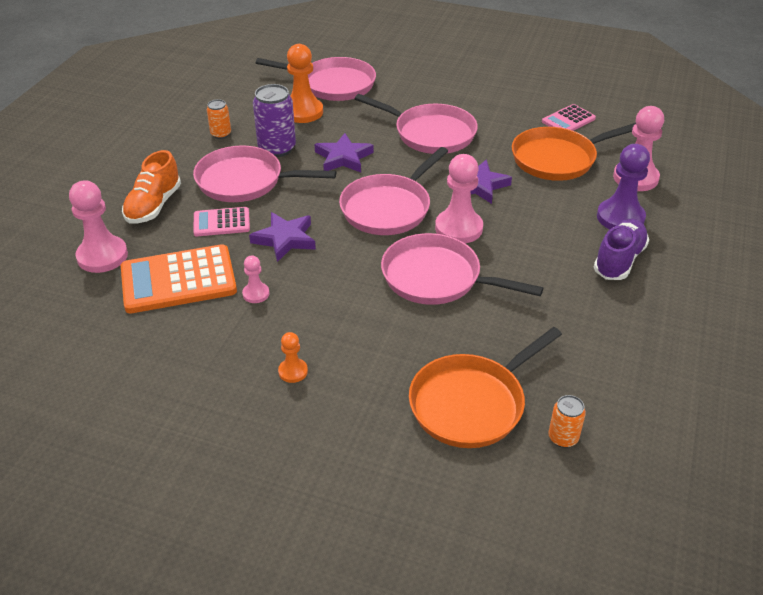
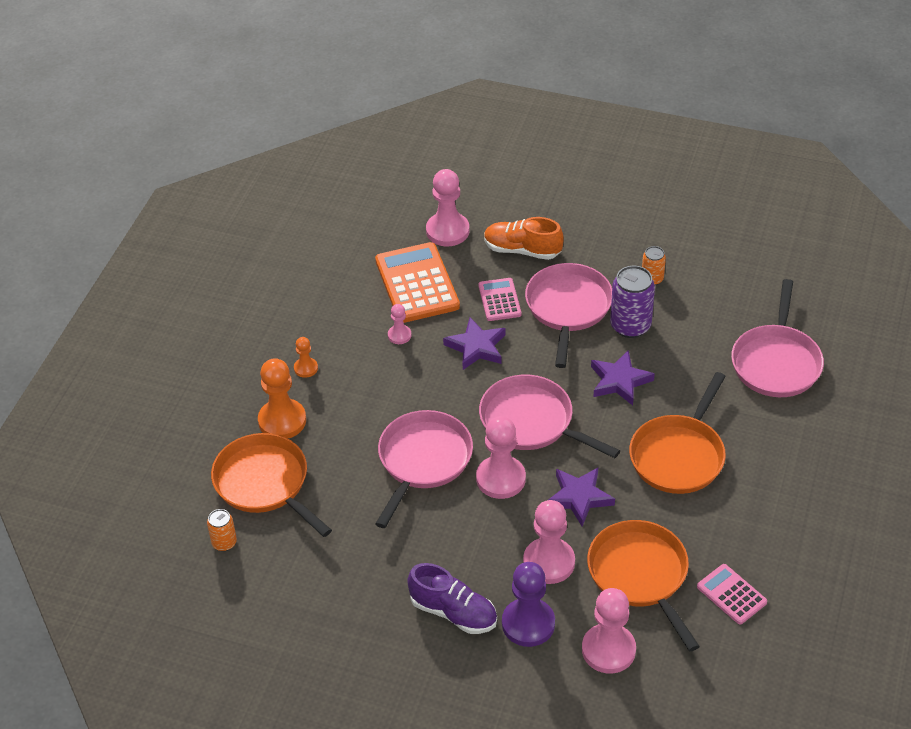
camera: 90 degrees right, 5 degrees up
(303, 112) = (708, 340): orange pawn -> orange pawn (282, 421)
(430, 134) = (679, 455): pink pan -> orange pan
(552, 204) = (549, 562): none -> pink pawn

